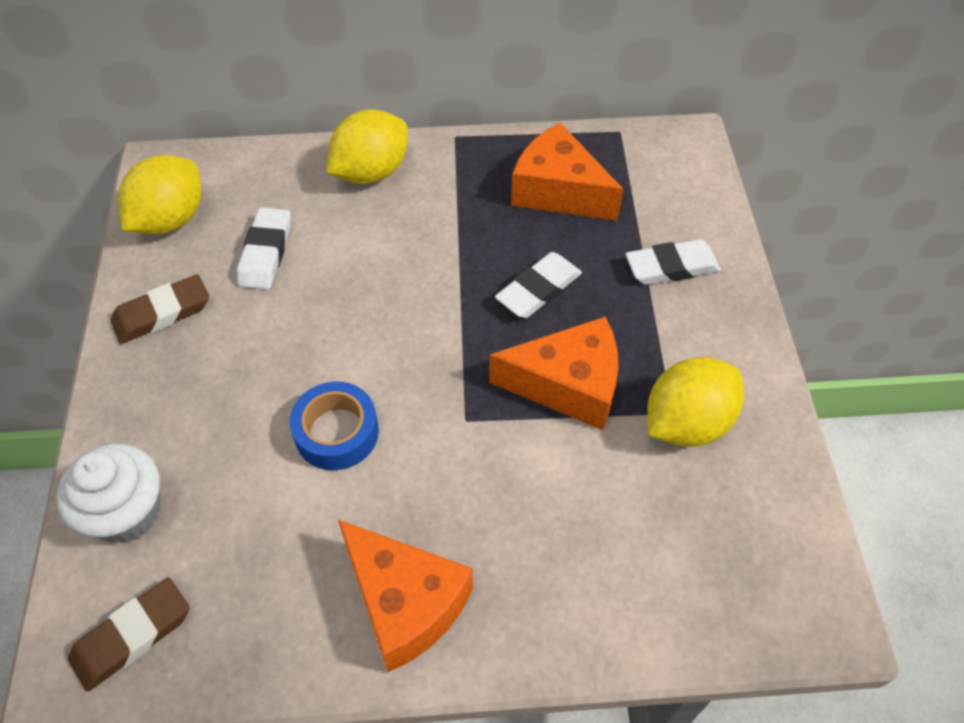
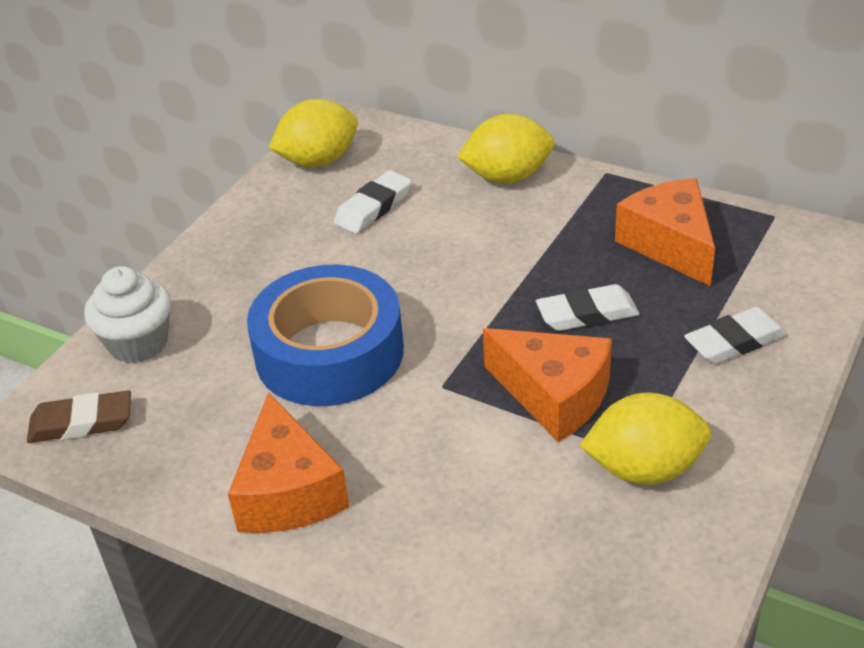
camera: 35 degrees right, 15 degrees down
(162, 313) = (263, 222): brown eraser -> none
(336, 432) = (329, 353): blue tape -> blue tape, size x1.86
(671, 267) = (735, 341): white eraser -> white eraser turned 45 degrees counterclockwise

